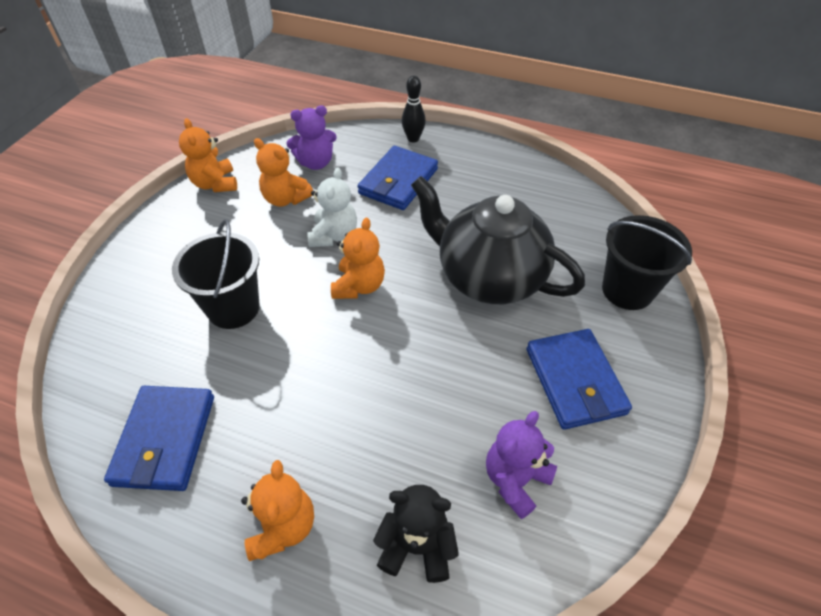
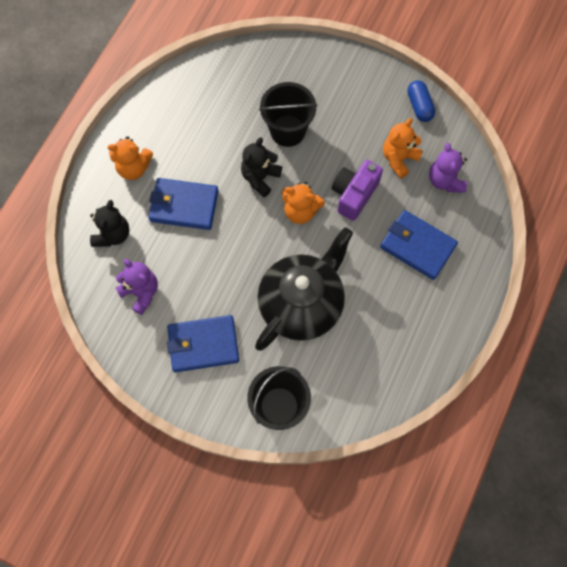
camera: 95 degrees right, 20 degrees up
(165, 439) = (193, 104): blue wallet -> blue wallet (184, 205)
(215, 184) = (419, 106): orange teddy bear -> blue capsule
(307, 334) = (260, 177): none -> black teddy bear
(334, 235) = (354, 194): white teddy bear -> purple camera
(413, 139) = (479, 263): black bowling pin -> none

